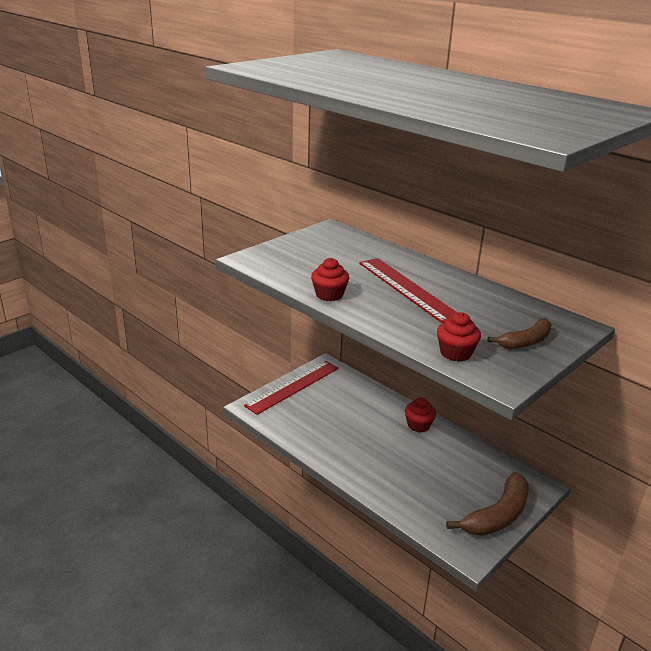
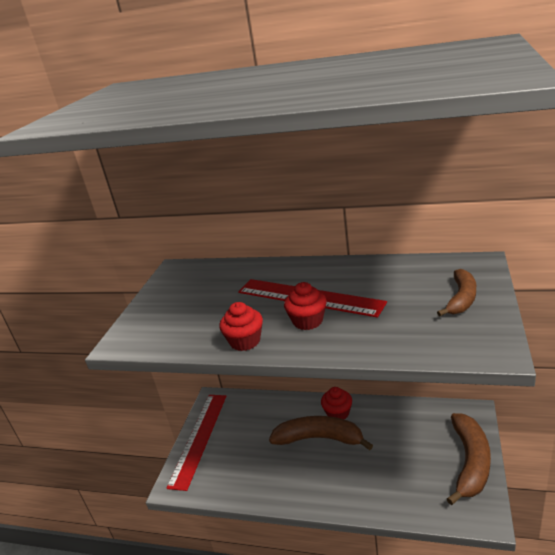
camera: 25 degrees left, 0 degrees up
(386, 434) = (319, 438): none -> brown banana
(455, 353) = (423, 342): red cupcake -> red cupcake (307, 321)

